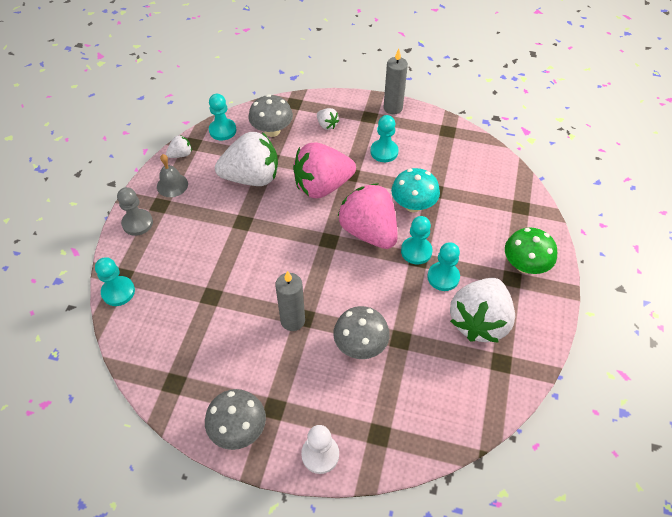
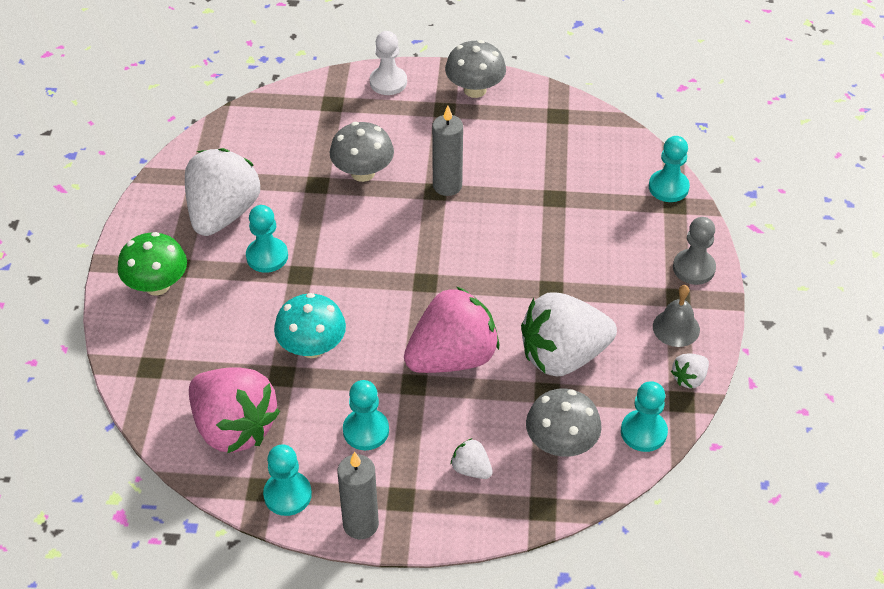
camera: 170 degrees right, 5 degrees down
(369, 232) = (372, 300): pink strawberry -> pink strawberry (234, 427)
(416, 251) = (304, 283): turquoise pawn -> turquoise pawn (287, 495)

